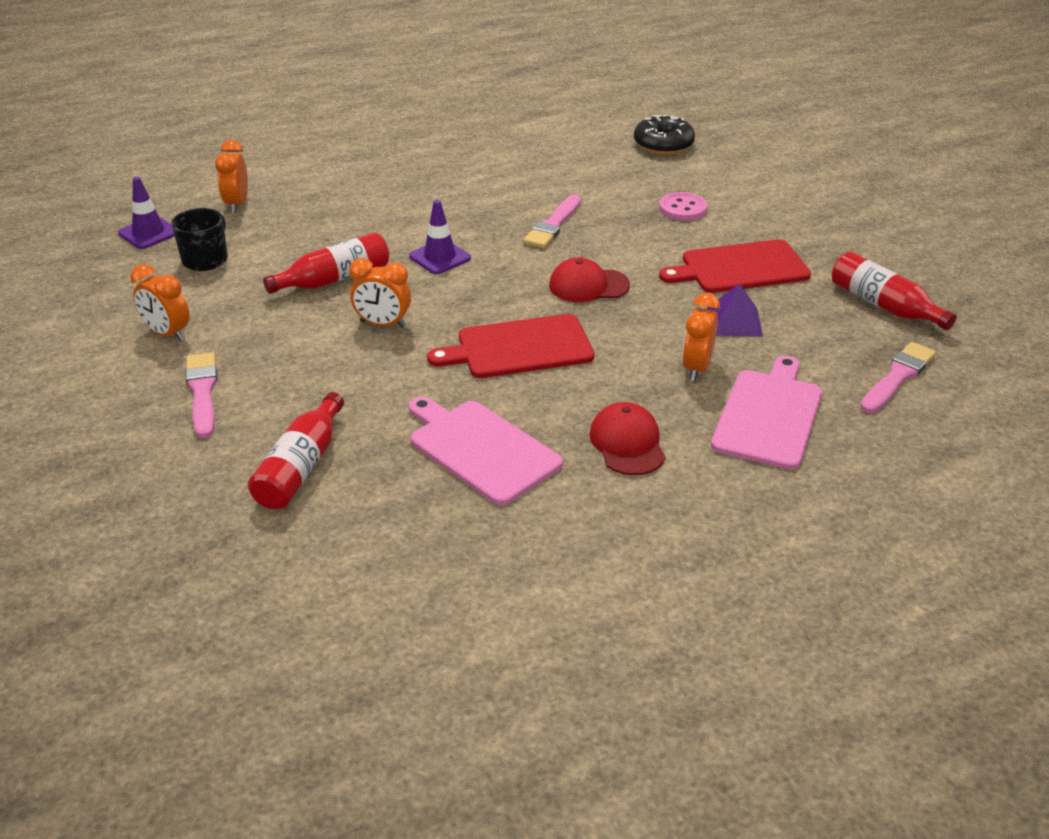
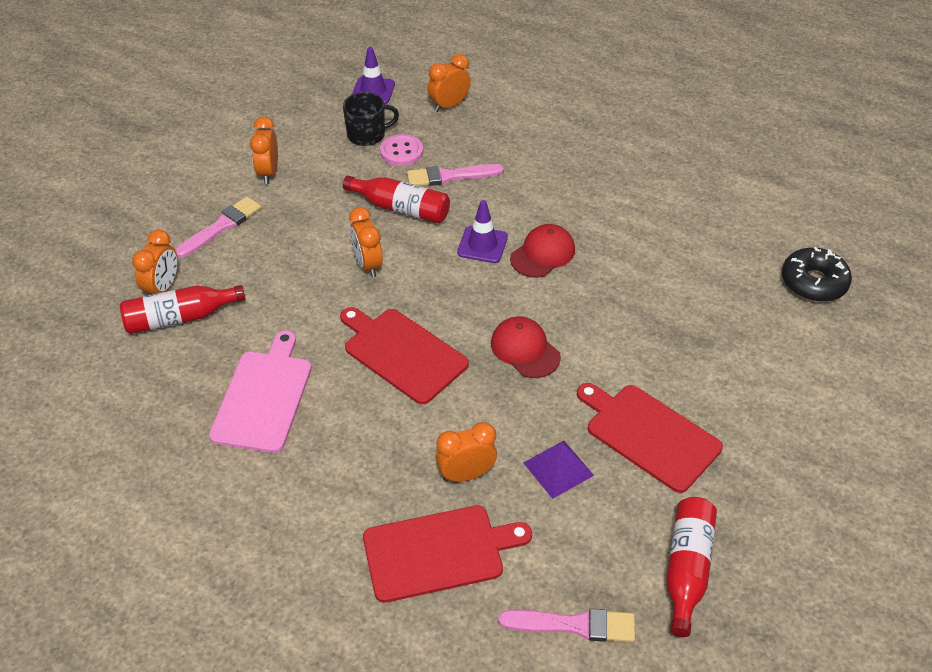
camera: 55 degrees right, 10 degrees up
(239, 464) = (162, 288): none -> orange clock
(553, 225) = (596, 282): pink brush -> pink brush (450, 176)
(627, 443) = (332, 477): red cap -> red cap (543, 254)
(682, 208) = (711, 350): pink button -> pink button (401, 152)
(769, 415) = (438, 552): pink cutting board -> red cutting board

